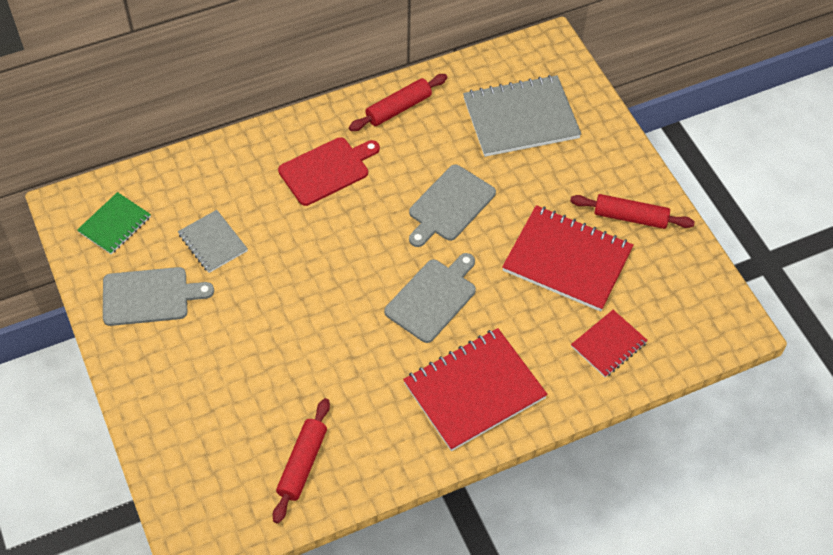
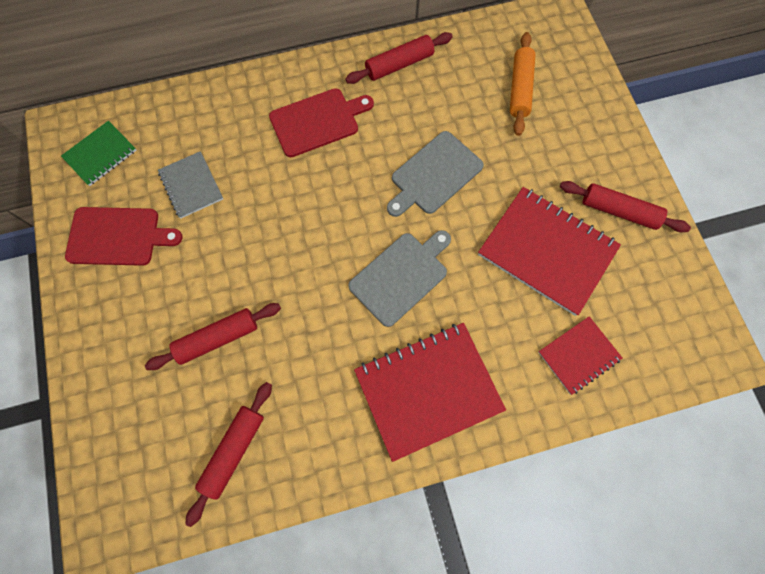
camera: 10 degrees right, 15 degrees up
(149, 296) = (117, 236): grey cutting board -> red cutting board
(267, 372) = (217, 338): none -> red rolling pin
(520, 118) = (519, 89): grey notebook -> orange rolling pin

